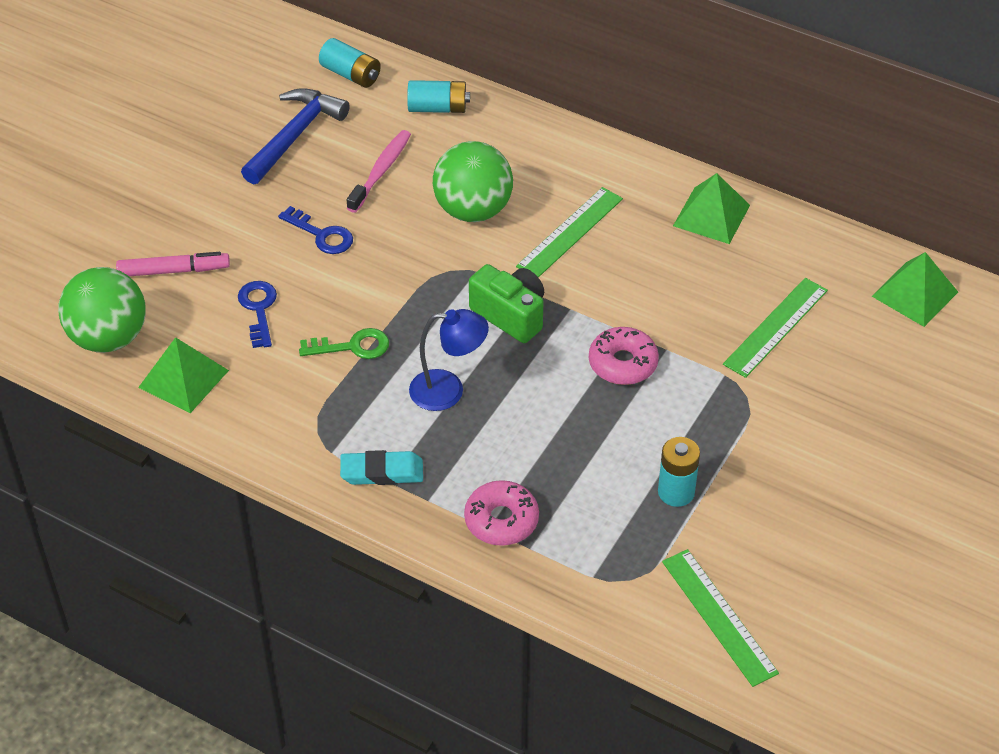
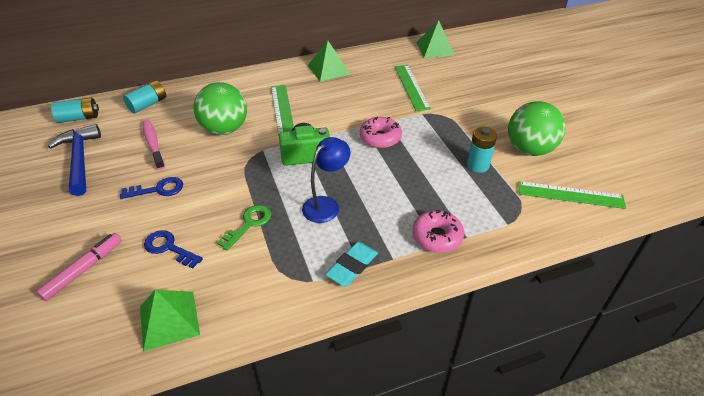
camera: 50 degrees left, 5 degrees down
(109, 338) = (82, 341): green ball -> green ball (529, 149)

